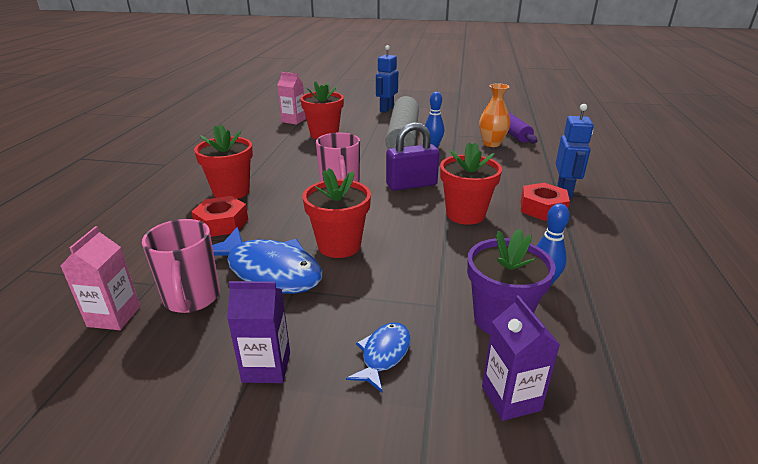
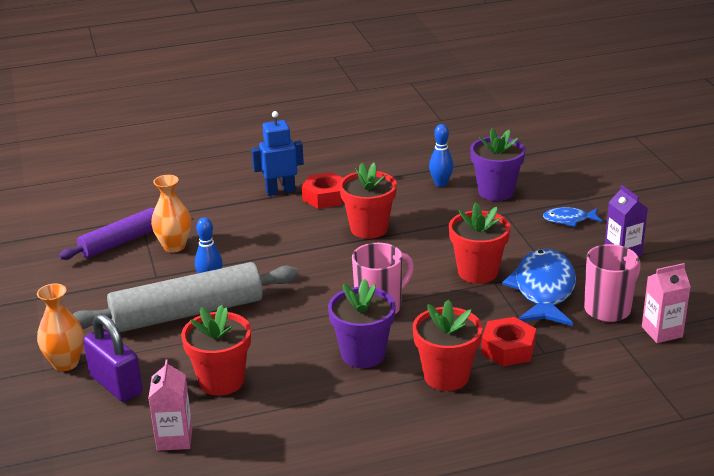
camera: 115 degrees left, 0 degrees up
(294, 172) = (363, 354): none -> purple flower pot
(386, 109) = (66, 363): blue robot -> orange vase
(411, 185) = (331, 269): purple padlock -> purple padlock (116, 384)
(511, 398) = (555, 180): purple carton -> none

